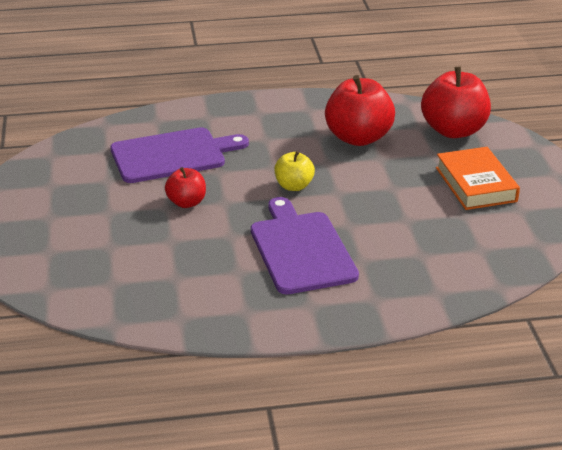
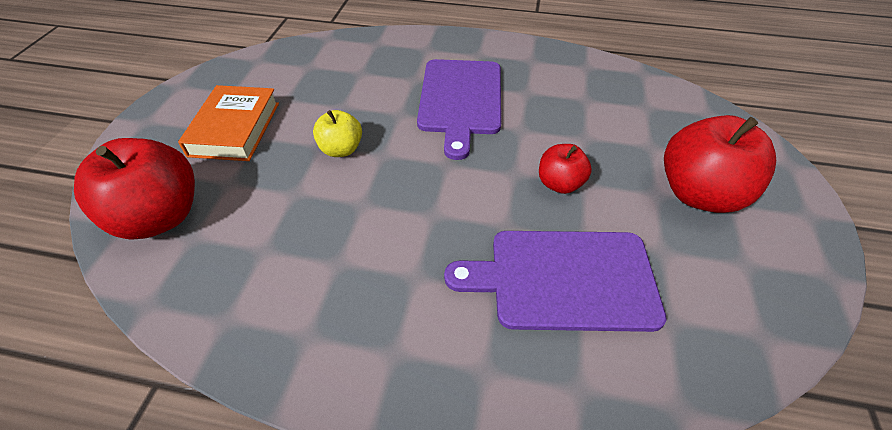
camera: 160 degrees left, 15 degrees up
(294, 186) = (425, 176): yellow apple -> yellow apple (341, 149)
(358, 138) = (289, 239): red apple -> red apple (699, 194)

